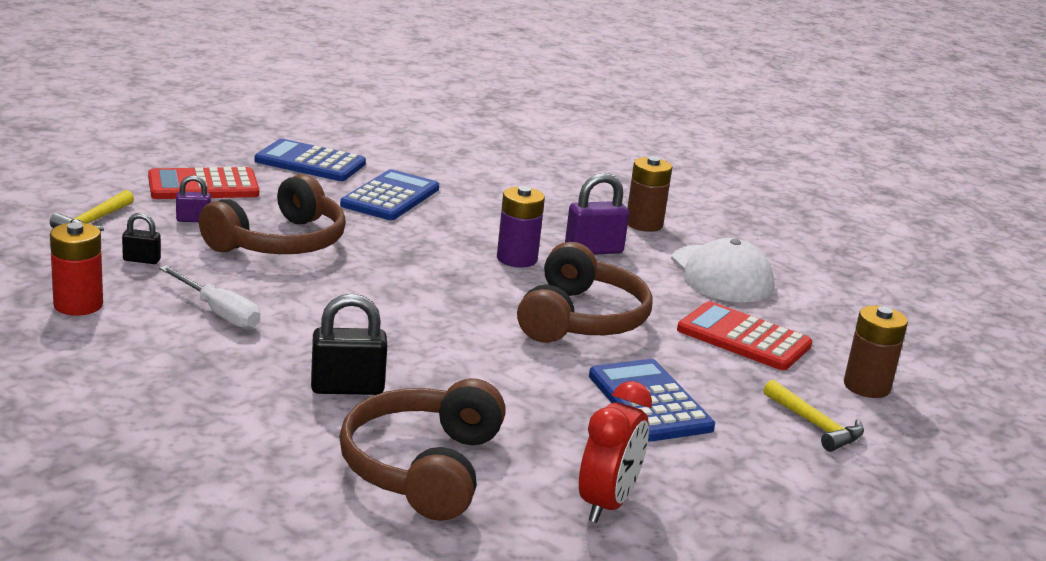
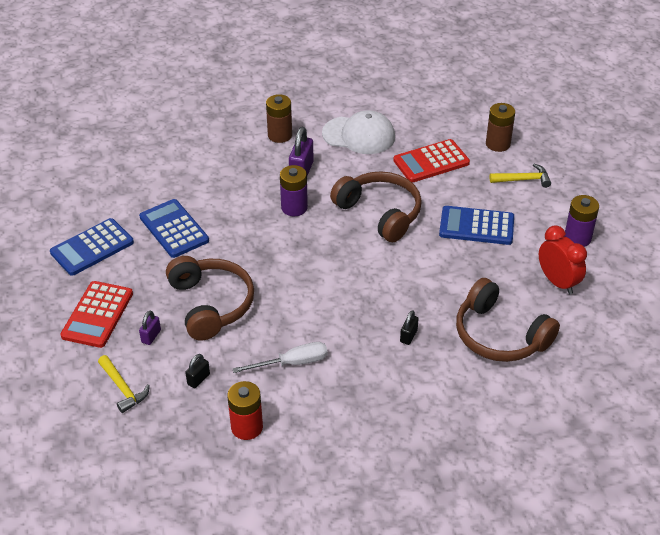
camera: 55 degrees left, 20 degrees up
(347, 388) = (408, 336): black padlock -> black padlock, size x0.56
(741, 506) = (577, 238): none -> purple battery

